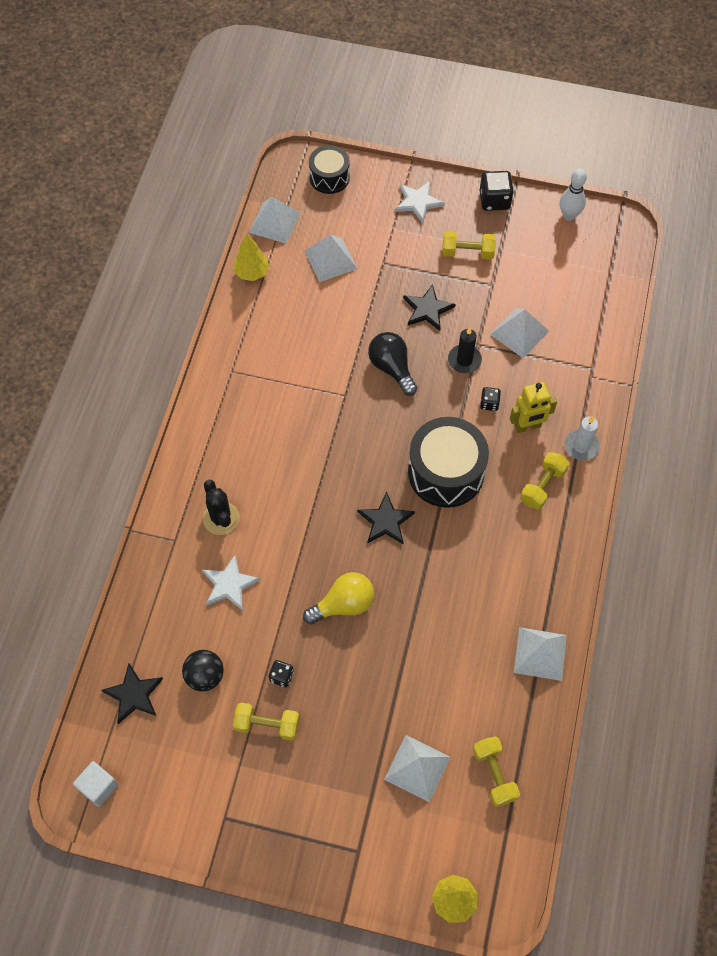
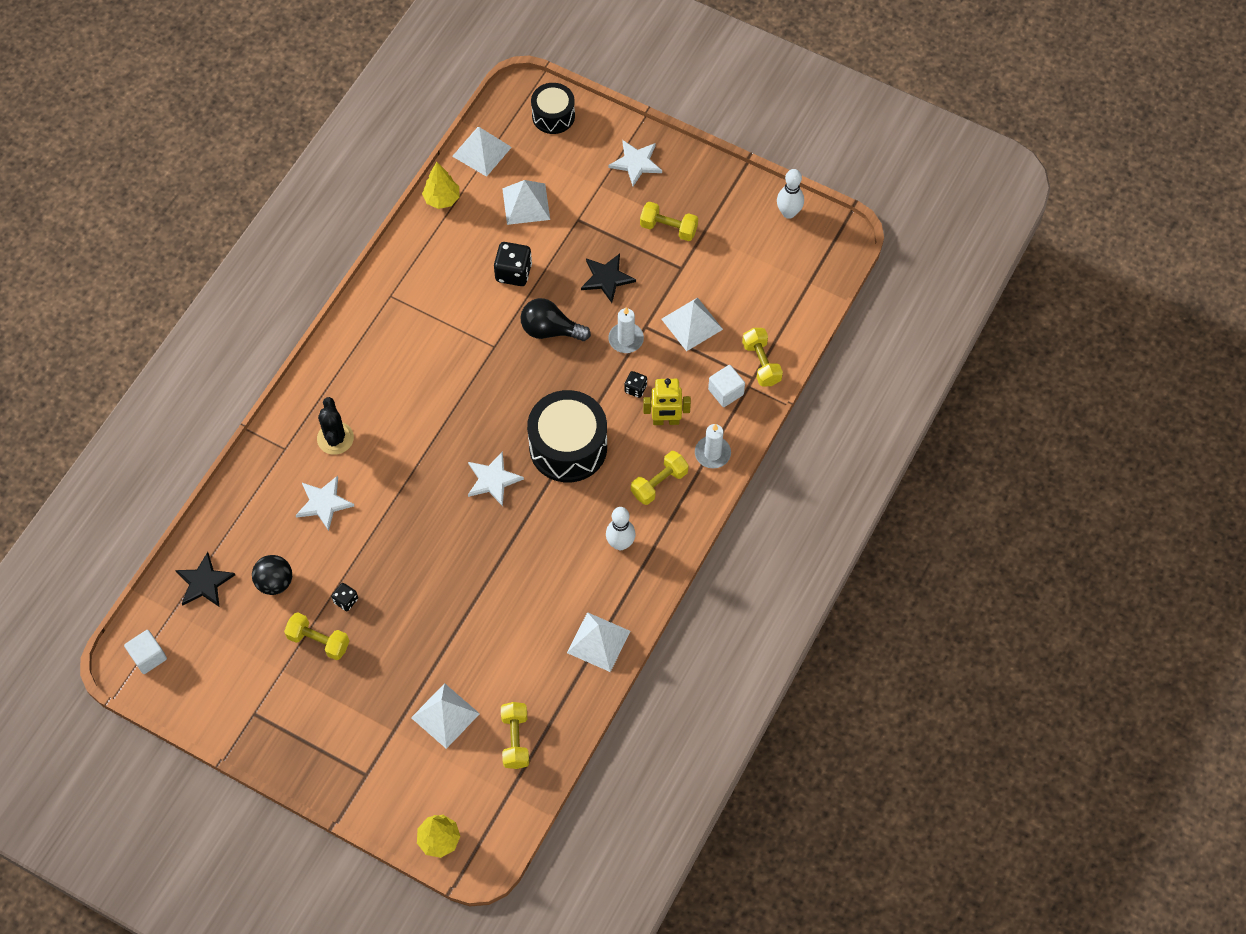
camera: 15 degrees right, 0 degrees up
(343, 605) = (426, 549): yellow light bulb -> none
(385, 521) = (493, 479): black star -> white star
(392, 368) = (550, 330): black light bulb -> black light bulb turned 60 degrees counterclockwise
(464, 360) = (626, 339): black candle -> white candle
(494, 200) = (716, 179): black dice -> black dice (513, 272)
(527, 552) = (620, 543): none -> white bowling pin
(572, 387) = (726, 392): none -> white cube
(595, 353) = (761, 363): none -> yellow dumbbell

